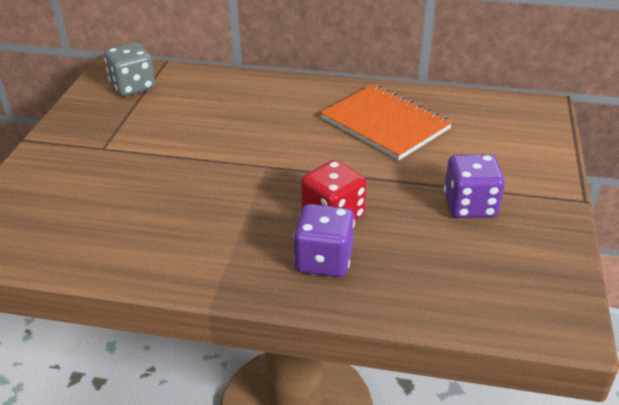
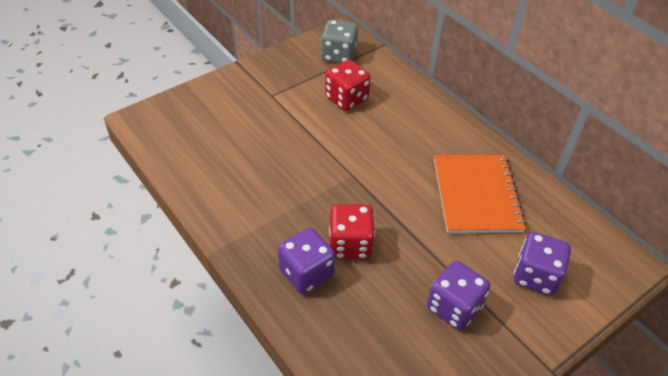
camera: 40 degrees right, 10 degrees up
(184, 114) = (346, 99): none -> red dice
(495, 150) = (535, 276): none -> purple dice

